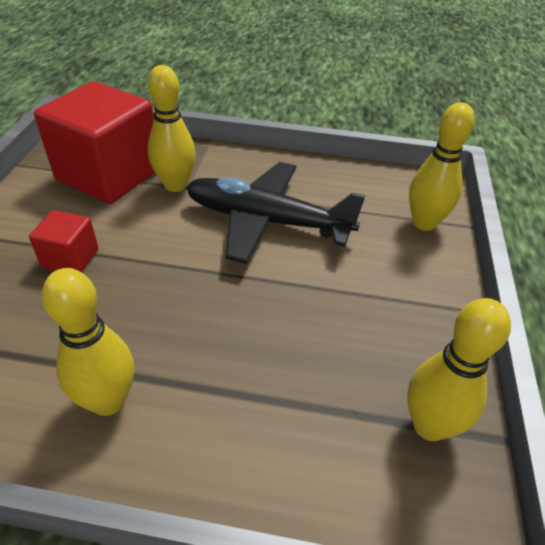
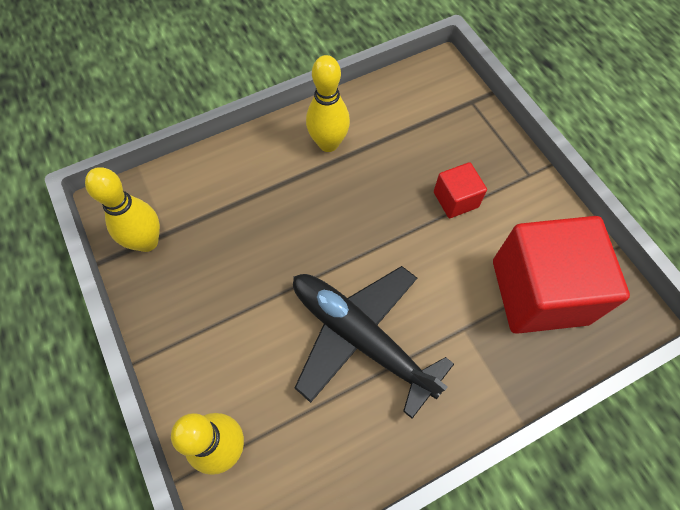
camera: 145 degrees right, 20 degrees up
(175, 185) = (475, 323): yellow bowling pin -> none
(267, 221) = (361, 338): black plane -> black plane turned 120 degrees counterclockwise

